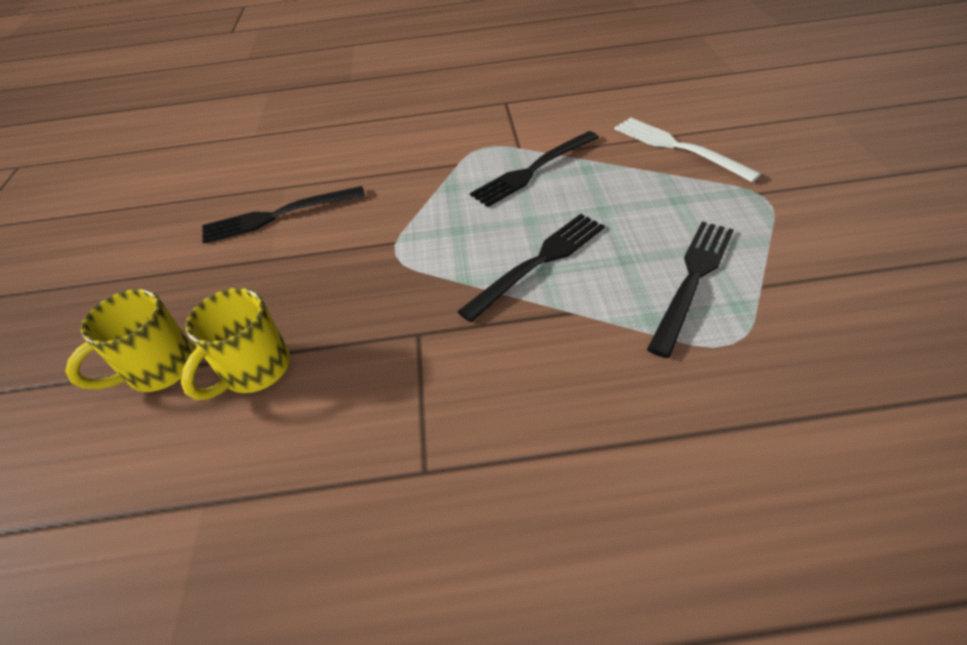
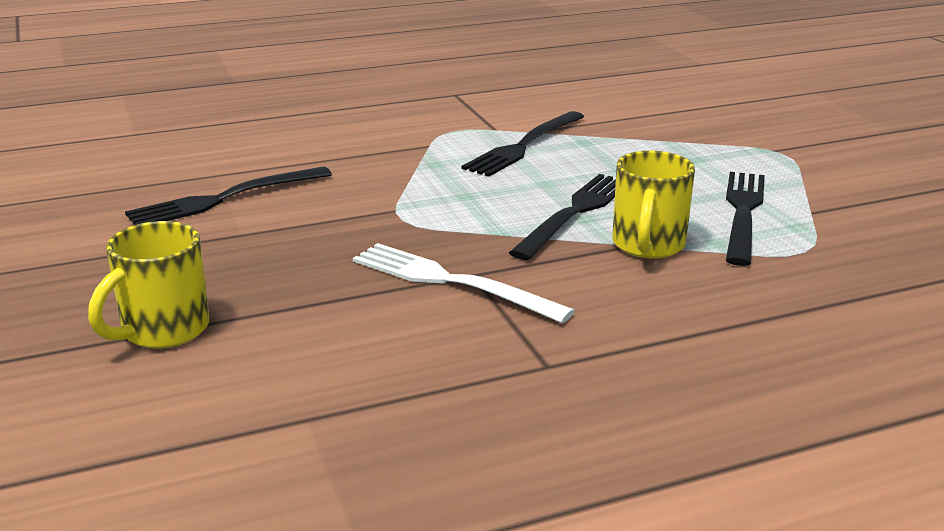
camera: 20 degrees left, 20 degrees down
(255, 370) = (292, 319): yellow mug -> yellow mug (648, 245)
(678, 147) = (674, 121): white fork -> white fork (451, 282)

